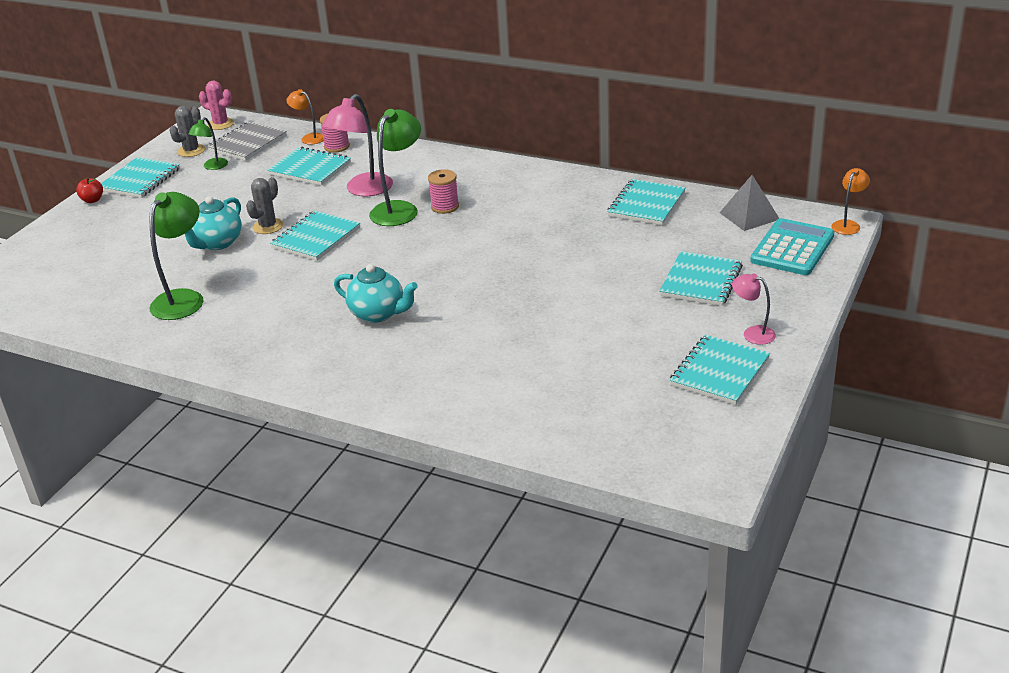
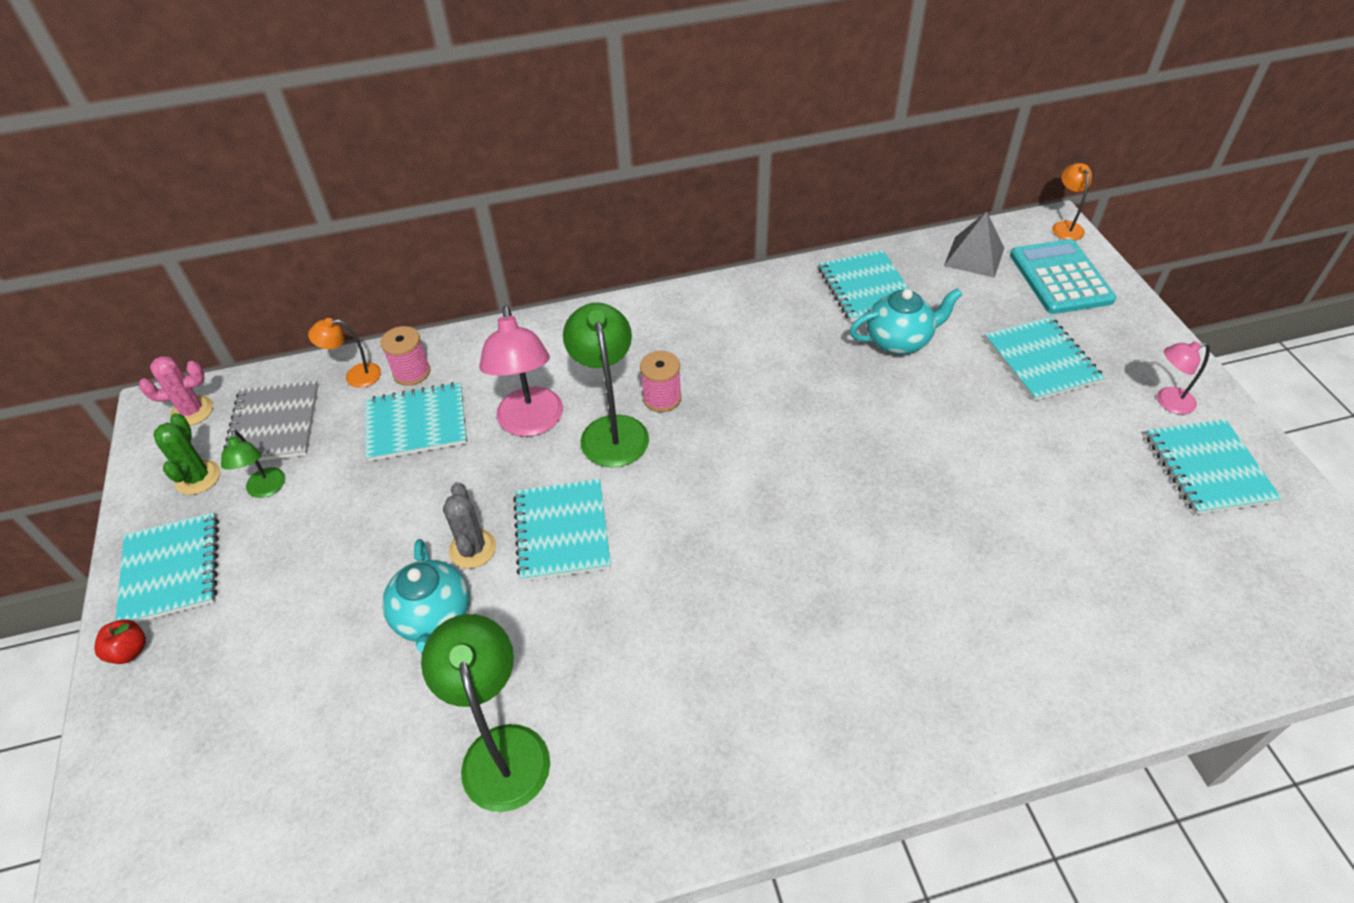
camera: 40 degrees left, 15 degrees up
(191, 151) = (198, 478): grey cactus -> green cactus
(378, 314) = (789, 607): turquoise teapot -> turquoise teapot (899, 341)

